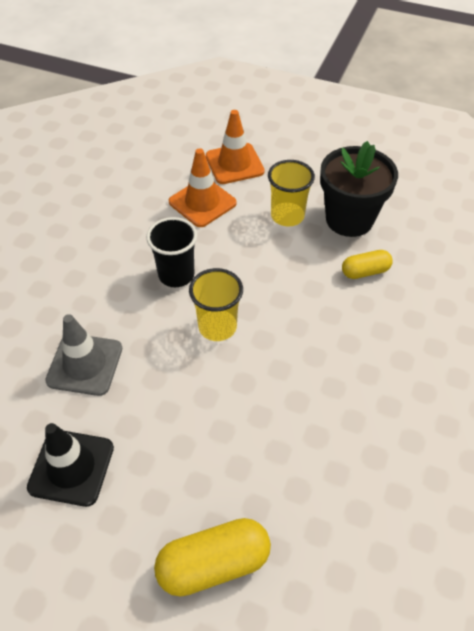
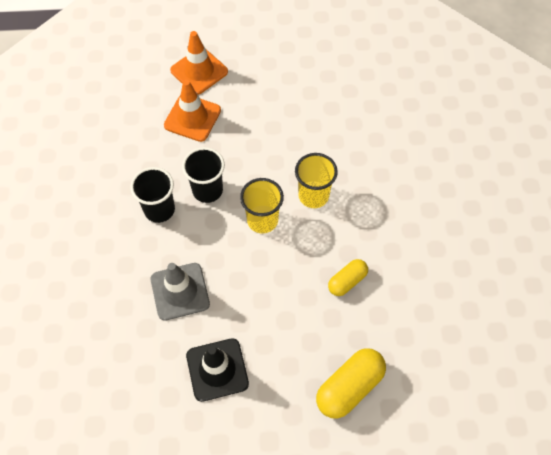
camera: 25 degrees left, 10 degrees up
(115, 275) = (159, 210): none -> black cup
(287, 216) = (266, 104): yellow cup -> yellow cup (313, 196)
(349, 219) = (315, 89): black flower pot -> none
(365, 271) = (348, 131): yellow capsule -> yellow capsule (347, 281)

